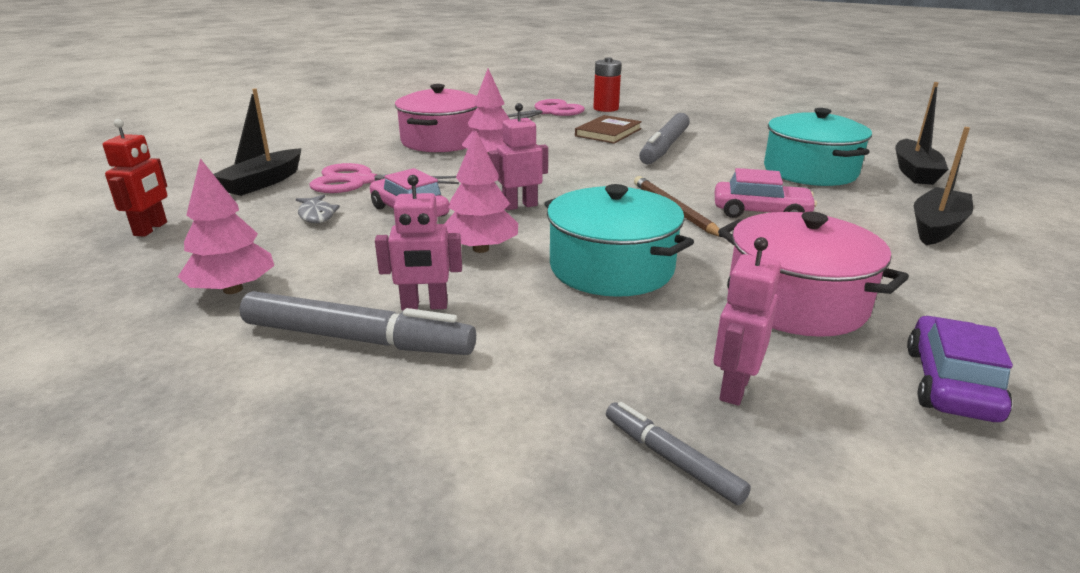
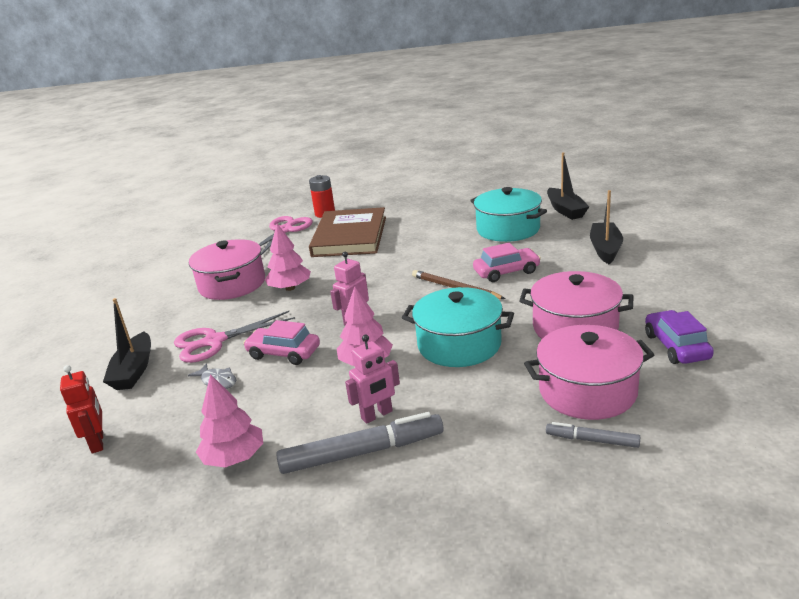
camera: 25 degrees left, 0 degrees up
(608, 132) = (349, 236): brown book -> brown book, size x1.85
(664, 147) = (401, 238): grey marker -> none
(734, 388) = (587, 391): pink robot -> pink pot

